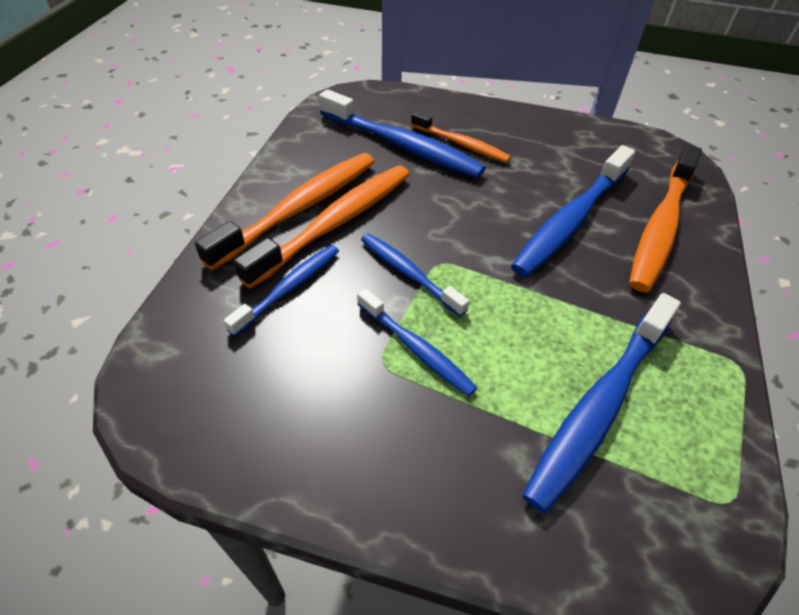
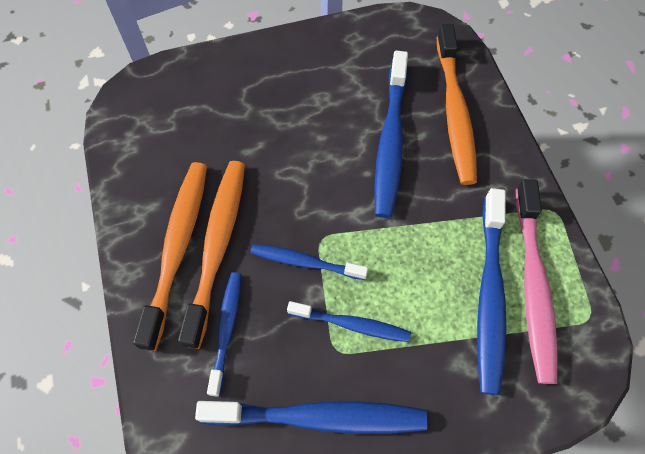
camera: 30 degrees left, 15 degrees up
(401, 145) = (214, 131): blue toothbrush -> blue toothbrush (318, 417)
(461, 144) = (262, 103): orange toothbrush -> none
(666, 424) = (533, 285): none -> pink toothbrush

